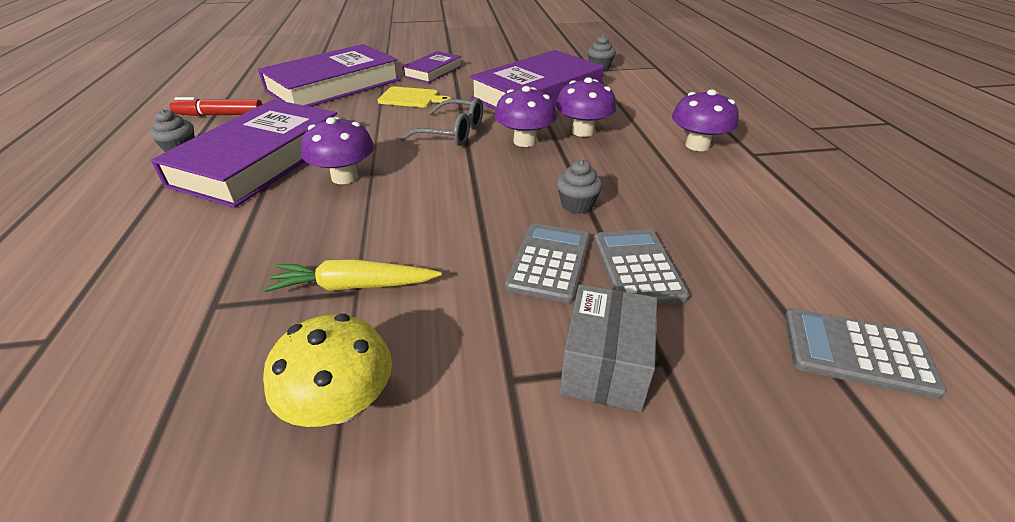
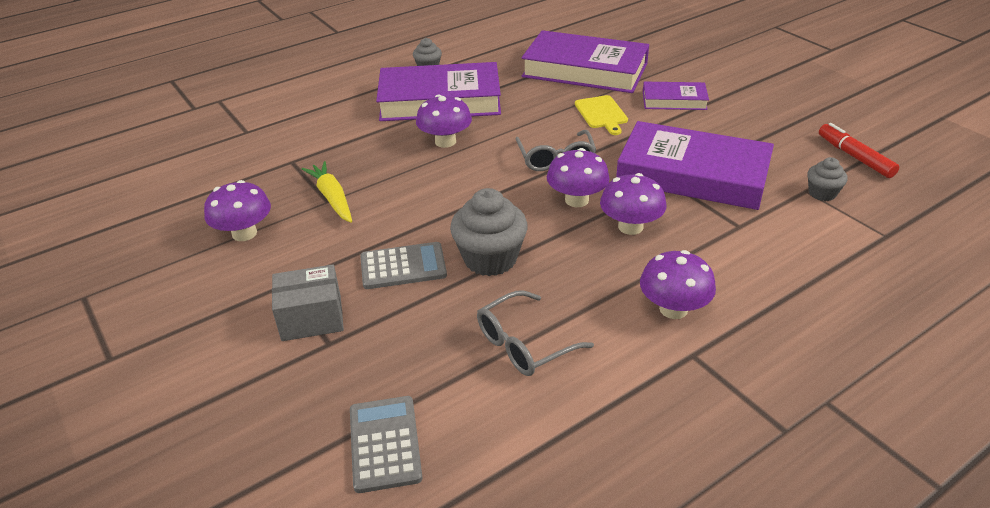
camera: 65 degrees right, 0 degrees up
(220, 115) = (486, 54): red marker -> red marker (855, 157)
(341, 404) = (244, 233): yellow mushroom -> purple mushroom
(577, 205) = (490, 259): grey cupcake -> grey cupcake, size x1.84
(637, 267) = (423, 311): grey calculator -> none
(716, 221) = (524, 344): none -> grey glasses

